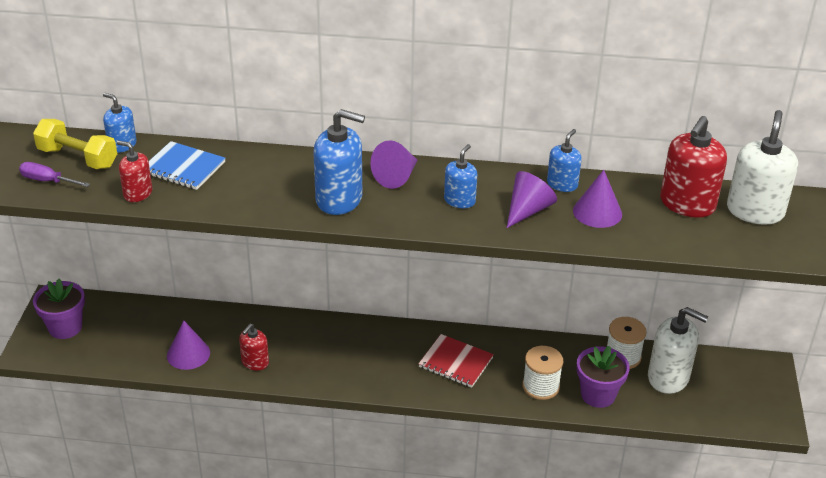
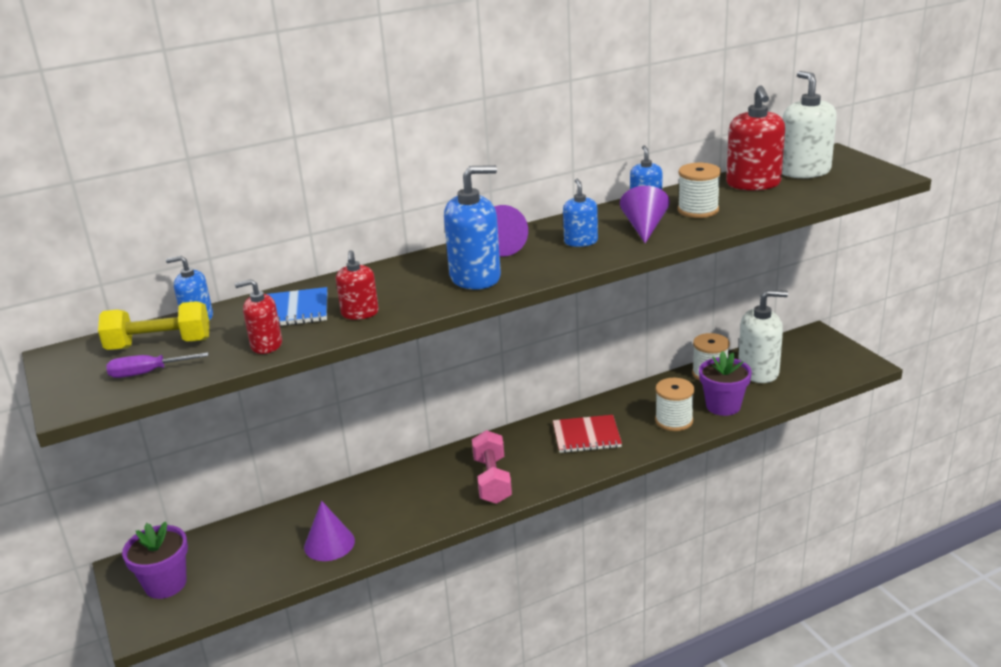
camera: 30 degrees left, 10 degrees down
(255, 362) = (405, 519): red soap dispenser -> red soap dispenser (360, 313)
(345, 363) = (492, 480): none -> pink dumbbell
(597, 212) = (698, 210): purple cone -> white spool

